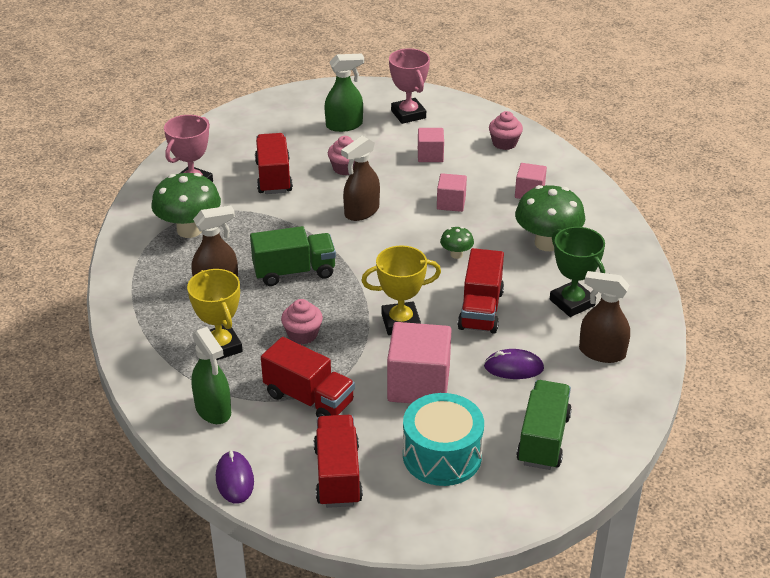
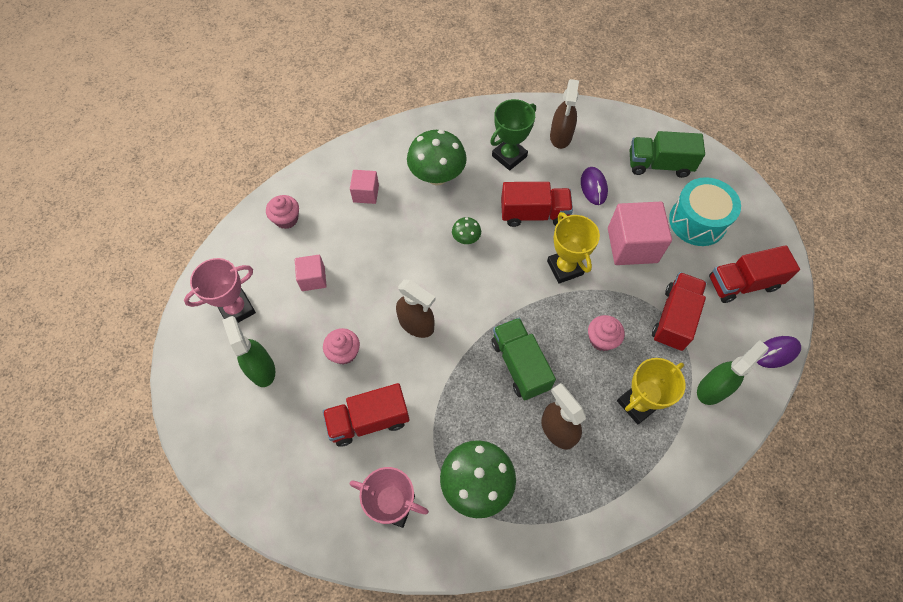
camera: 100 degrees left, 25 degrees up
(451, 203) = (391, 251): pink cube -> none

